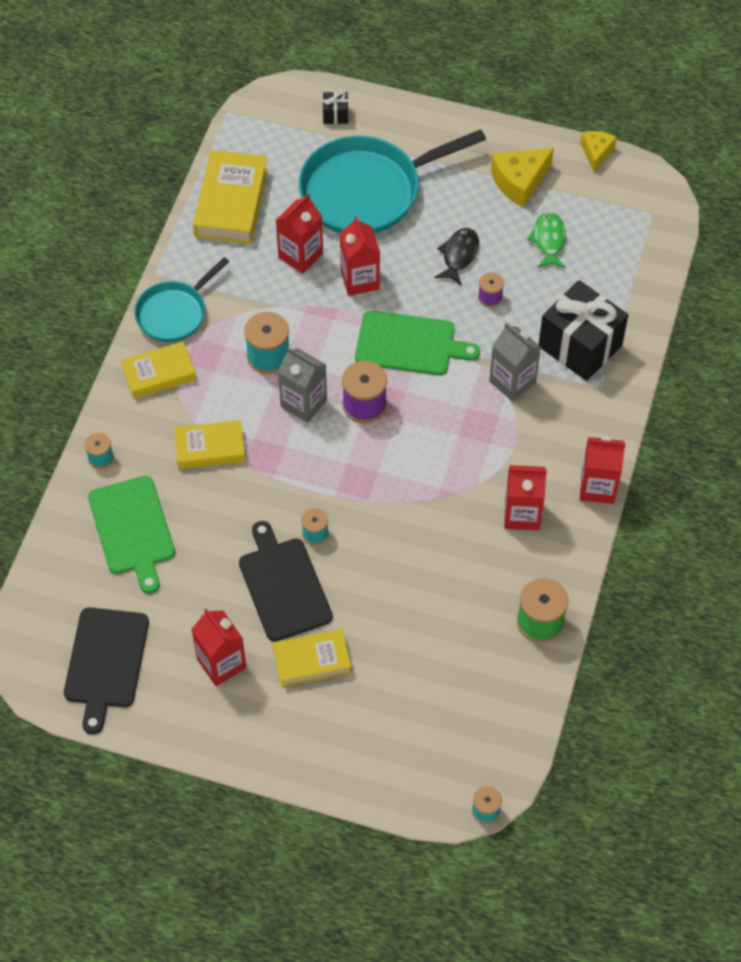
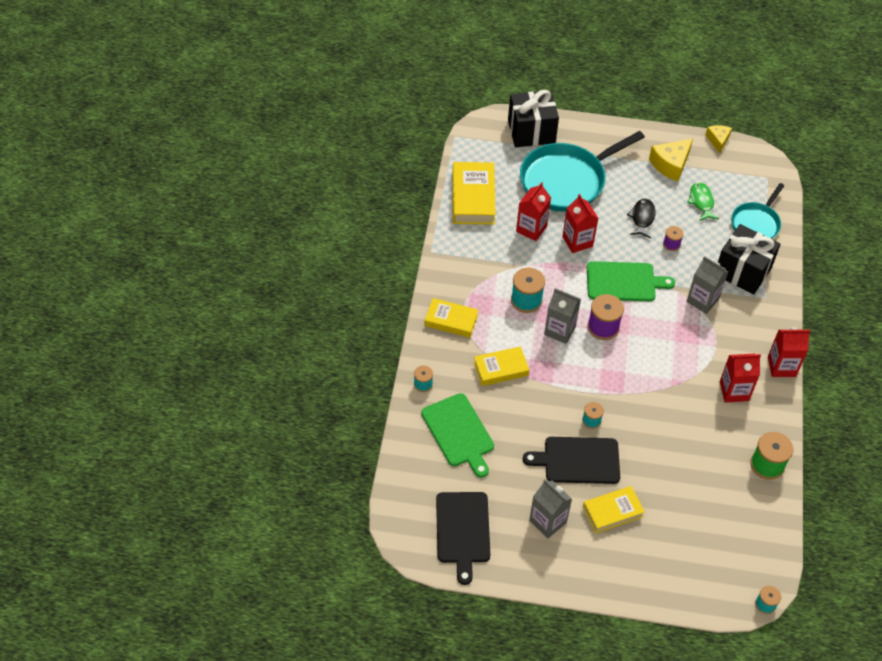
camera: 10 degrees left, 5 degrees down
(159, 374) = (451, 321): yellow book -> yellow book turned 45 degrees clockwise
(174, 313) = (451, 277): turquoise pan -> turquoise pan (756, 223)
(221, 663) = (547, 521): red carton -> grey carton
(283, 586) = (578, 460): black cutting board -> black cutting board turned 60 degrees counterclockwise
(335, 115) = (531, 131): black gift -> black gift, size x2.36

